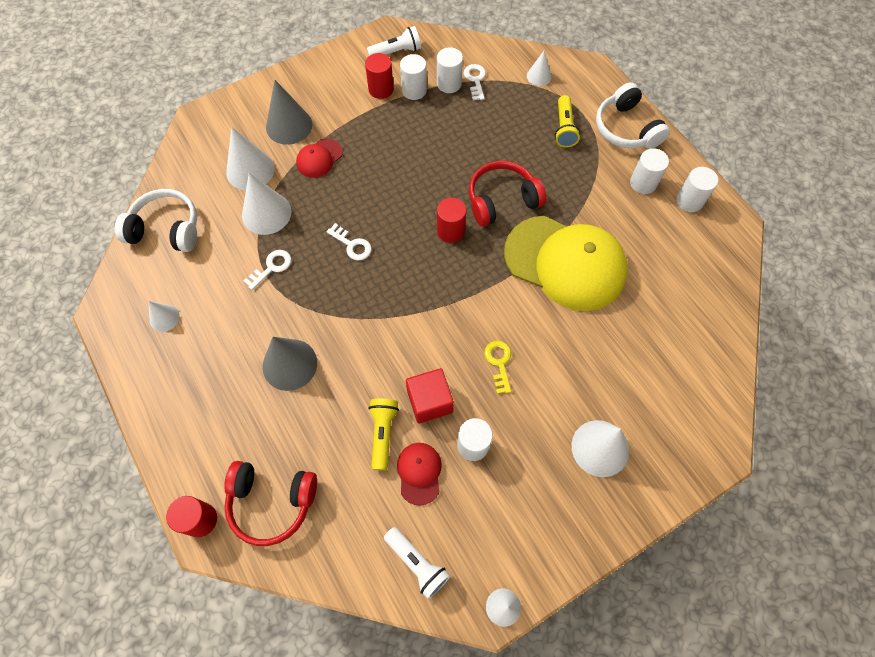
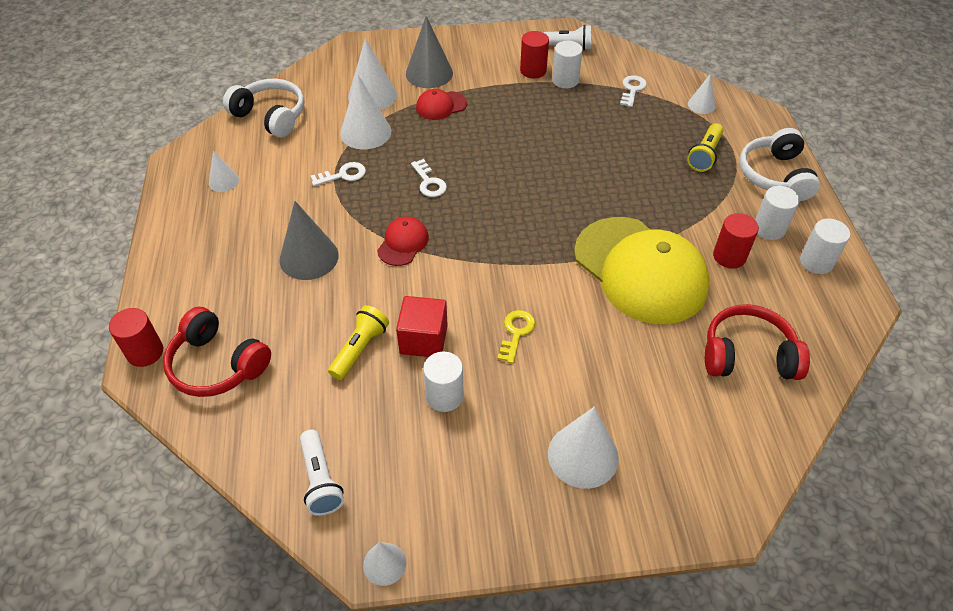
camera: 25 degrees right, 15 degrees down
(419, 473) = (374, 398): red cap -> red cap (403, 243)
(449, 84) = (603, 85): white cylinder -> none
(450, 231) = (533, 203): red cylinder -> red cylinder (729, 256)
(502, 200) = (602, 194): red headphones -> red headphones (748, 355)

